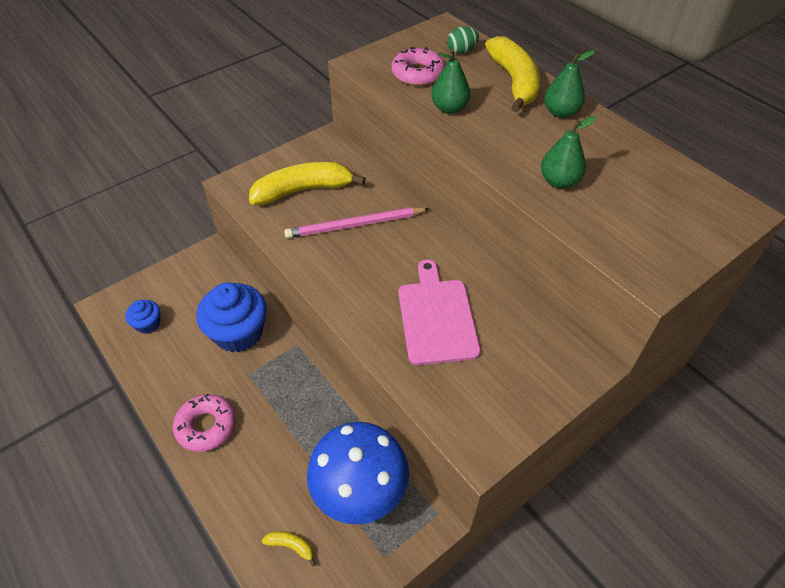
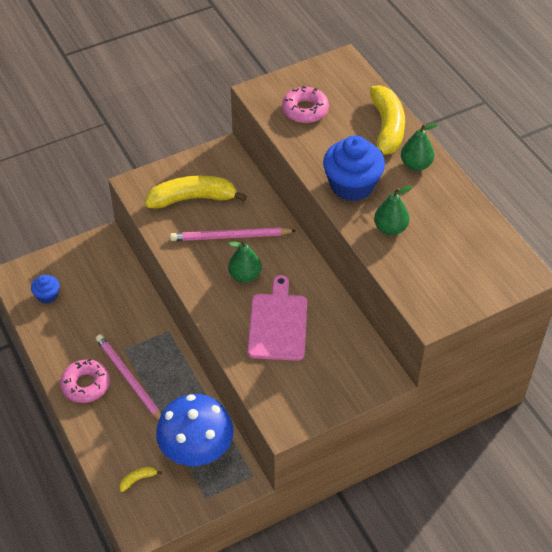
camera: 10 degrees right, 0 degrees up
(238, 333) = (121, 314): blue cupcake -> blue cupcake (352, 185)
(259, 411) = (129, 379): none -> pink pencil
(291, 546) = (138, 479): yellow banana -> yellow banana turned 60 degrees counterclockwise
(449, 108) = (322, 149): green pear -> green pear (245, 275)
(461, 51) = (350, 90): green egg -> none

